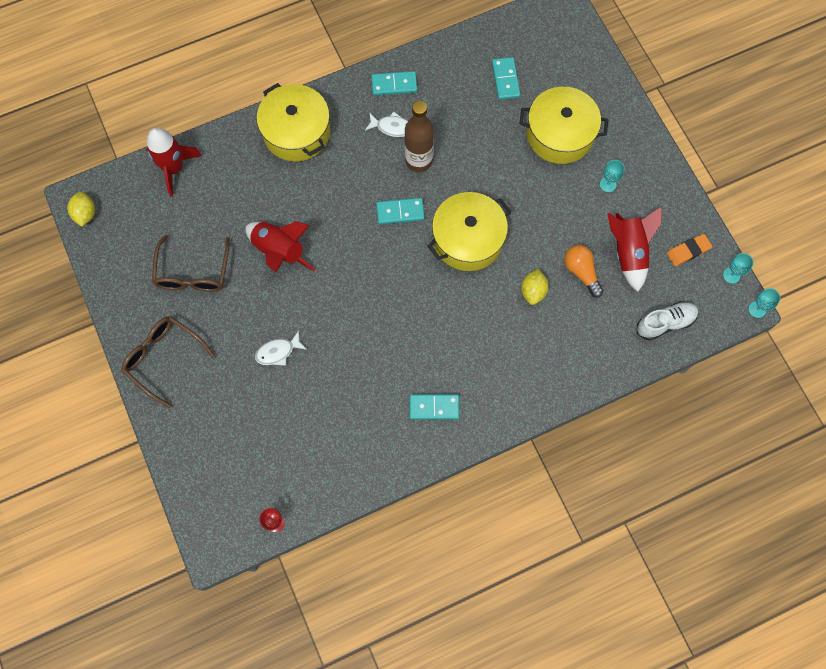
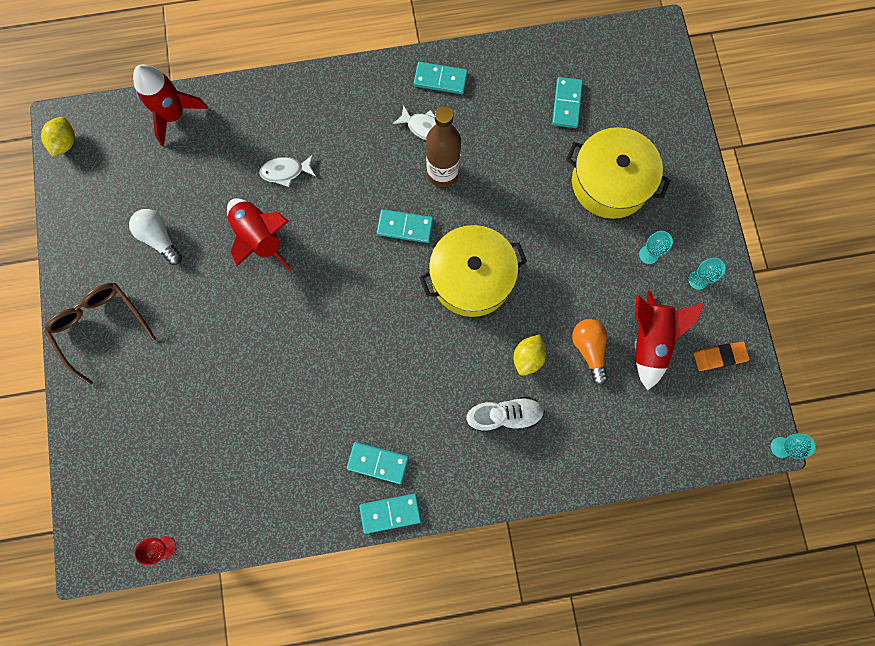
camera: 15 degrees right, 5 degrees up
(193, 273) = (160, 238): brown glasses -> white light bulb
(278, 352) = (225, 352): white fish -> white fish (285, 171)
(296, 132) = (318, 107): yellow pot -> none
(456, 444) = (390, 513): none -> turquoise domino
(665, 323) = (669, 435): white shoe -> white shoe (504, 415)
(731, 275) = (762, 398): turquoise goblet -> turquoise goblet (698, 280)

